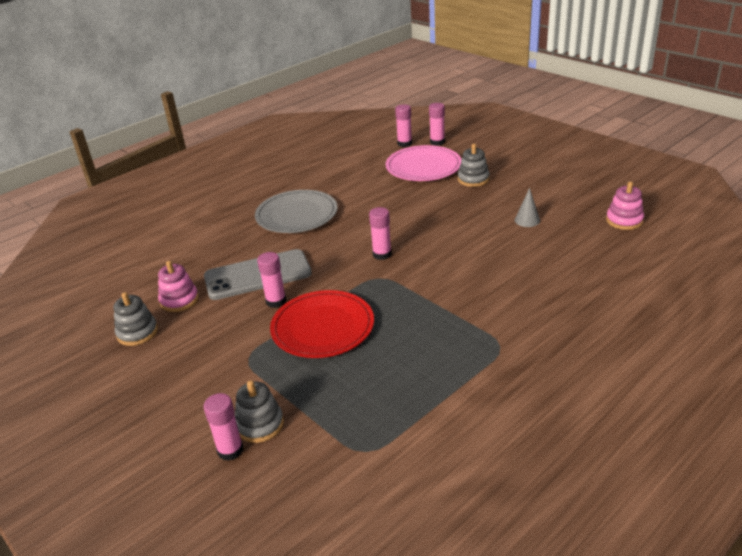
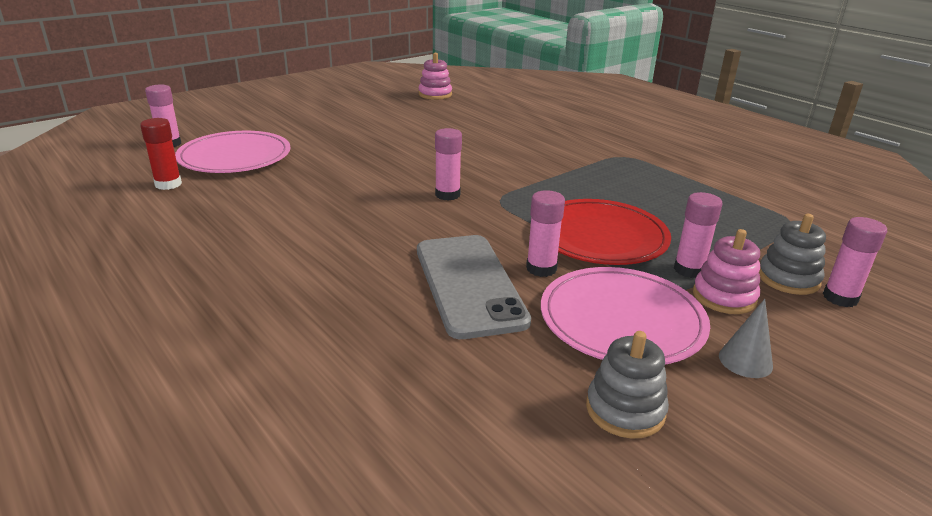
camera: 90 degrees left, 5 degrees down
(179, 300) = (527, 364): pink stacking toy -> pink stacking toy (724, 297)
(214, 334) = (622, 320): none -> pink plate
(296, 215) = (298, 250): grey plate -> none
(374, 159) = (168, 184): none -> red glue stick
(404, 143) = (144, 162): pink glue stick -> pink glue stick (689, 270)
(473, 179) = (299, 136): grey stacking toy -> none
(527, 220) = (412, 124): grey cone -> grey cone (745, 361)

